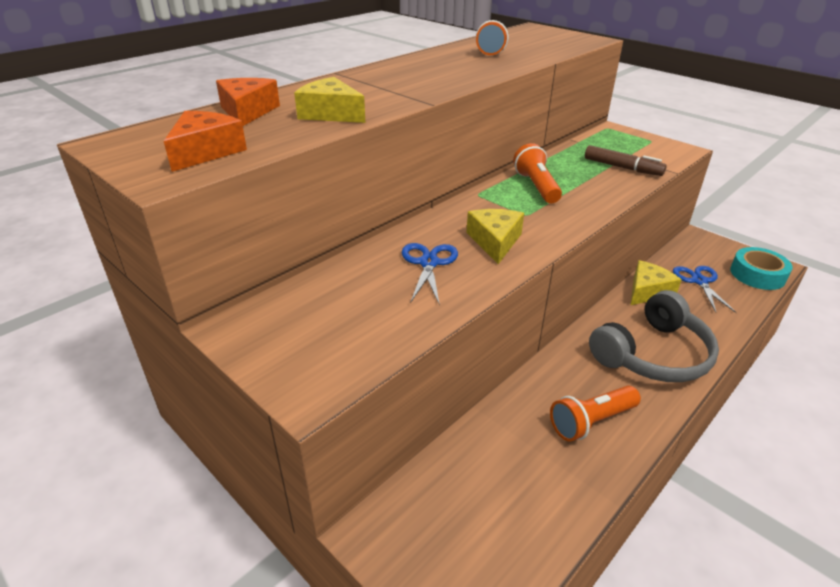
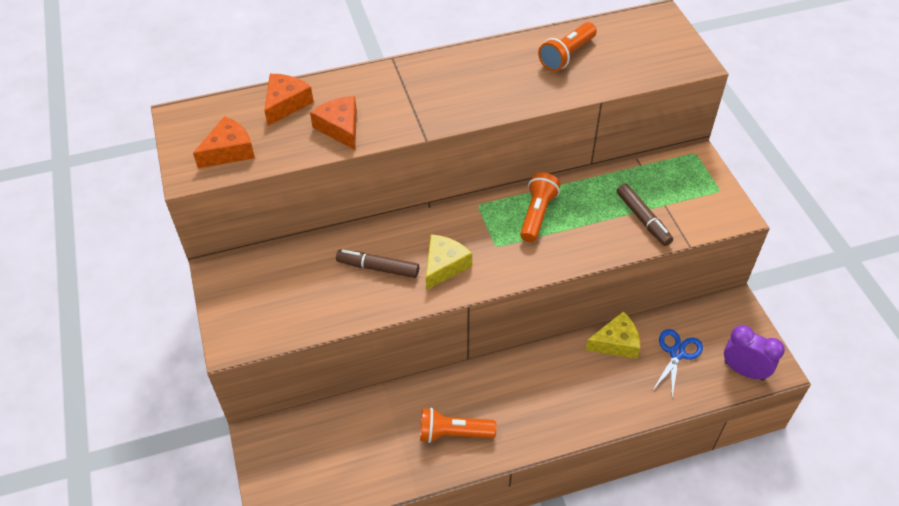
camera: 30 degrees right, 15 degrees up
(330, 113) = (340, 128): yellow cheese -> orange cheese
(429, 263) = (378, 268): blue scissors -> brown marker
(653, 354) = (555, 403): grey headphones -> none
(757, 275) = (744, 370): turquoise tape -> purple clock

